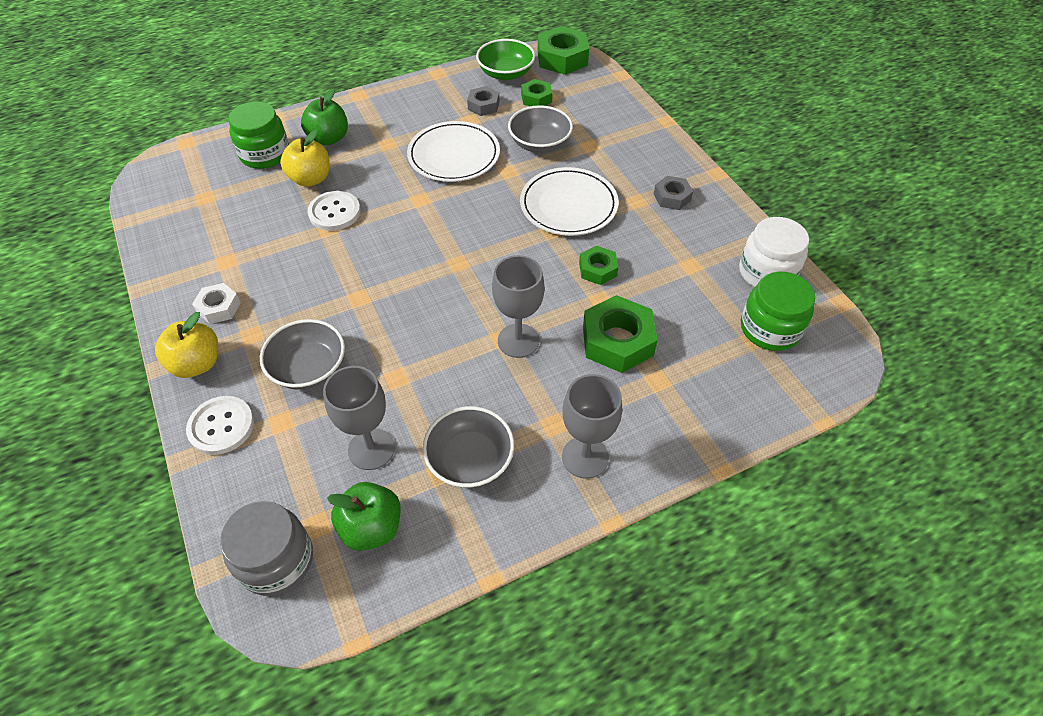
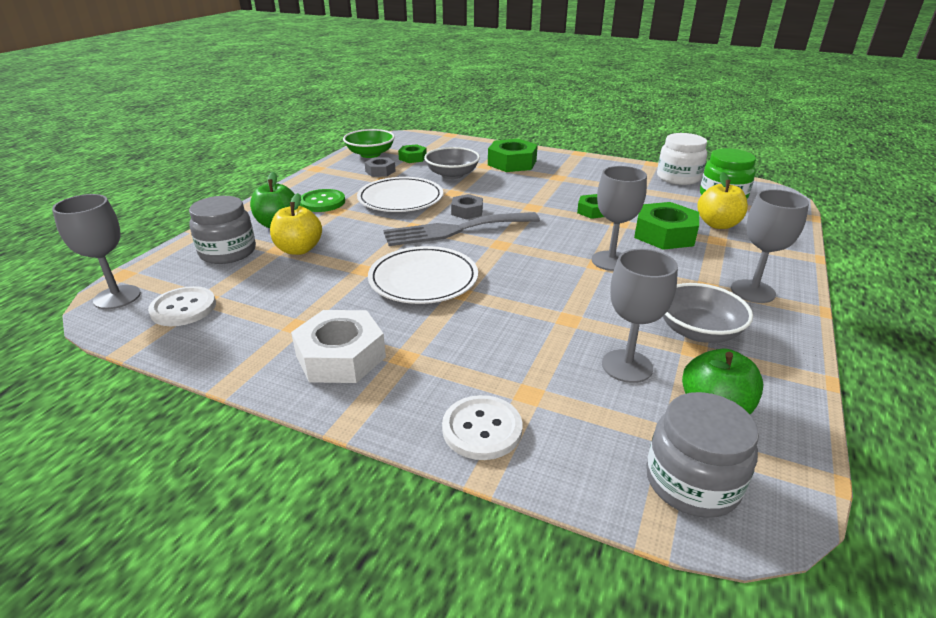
camera: 40 degrees left, 20 degrees down
(163, 165) = (117, 297): none -> grey goblet
(197, 364) = (382, 403): yellow apple -> yellow apple (717, 224)
(219, 307) = (340, 356): white nut -> white nut, size x1.75
(265, 154) = (228, 252): green jar -> grey jar
(309, 368) = (492, 350): grey bowl -> none
(334, 212) = (354, 258): white button -> white button (183, 308)
(389, 127) = (322, 202): none -> green button
(447, 223) = (456, 229): none -> grey fork
(562, 58) = (398, 138): green nut -> green nut (512, 163)
(568, 205) = (522, 192): white plate -> white plate (423, 279)
(672, 197) = (574, 169): grey nut -> grey nut (467, 211)

